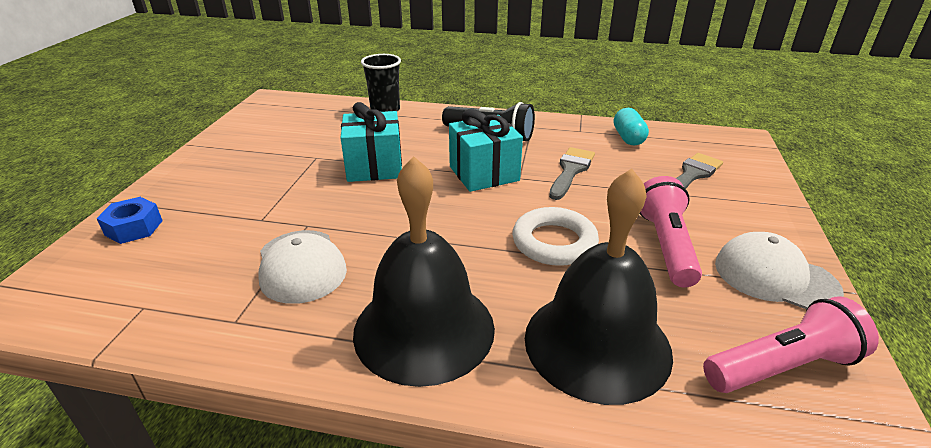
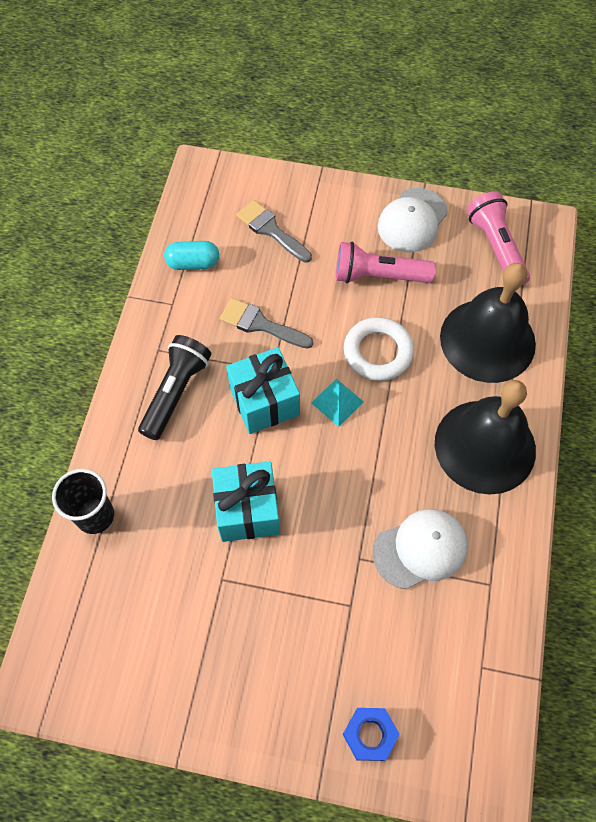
camera: 90 degrees left, 30 degrees up
(485, 214) = (337, 402): none -> turquoise pyramid

